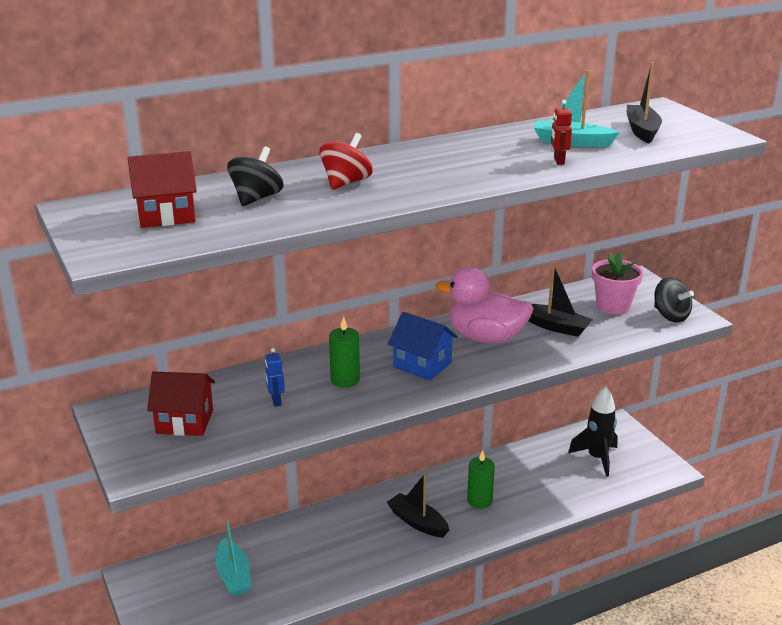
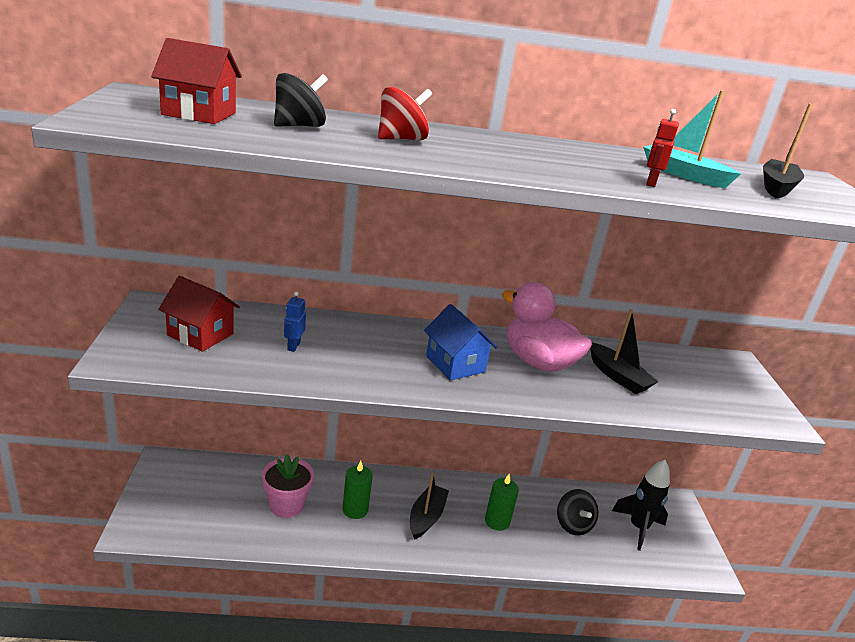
camera: 20 degrees right, 0 degrees up
(234, 575) = (237, 496): turquoise boat -> none
(345, 380) = (371, 351): green candle -> green candle (355, 509)
(417, 522) = (426, 517): black boat -> black boat turned 45 degrees clockwise
(613, 306) = (694, 378): pink flower pot -> pink flower pot (286, 505)
(670, 316) = (754, 409): black spinning top -> black spinning top (573, 525)

